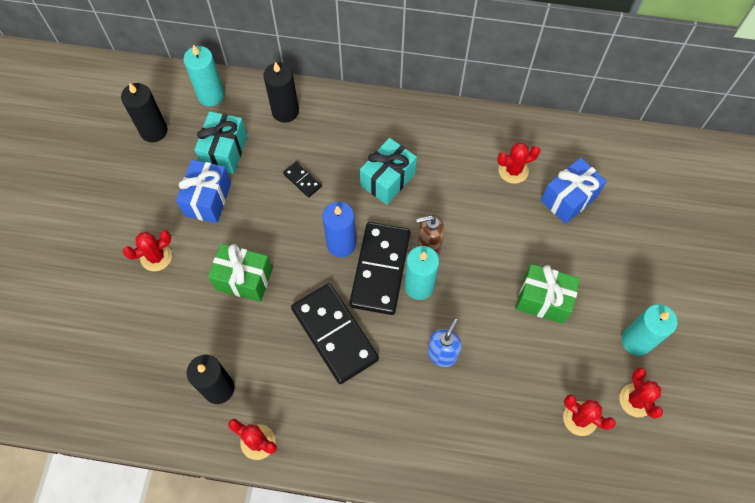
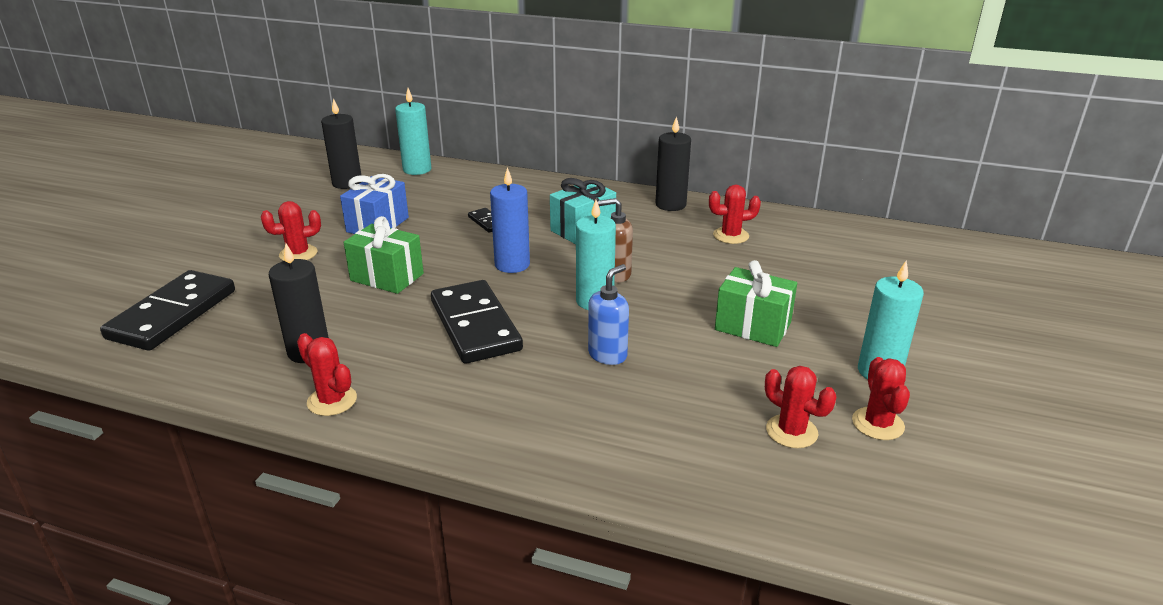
camera: 10 degrees right, 35 degrees down
(224, 151) = (412, 199): turquoise gift -> none
(285, 111) = (488, 183): black candle -> black candle (670, 204)
(380, 270) = (551, 285): black domino -> black domino (173, 314)
(568, 199) = (795, 259): blue gift -> none

